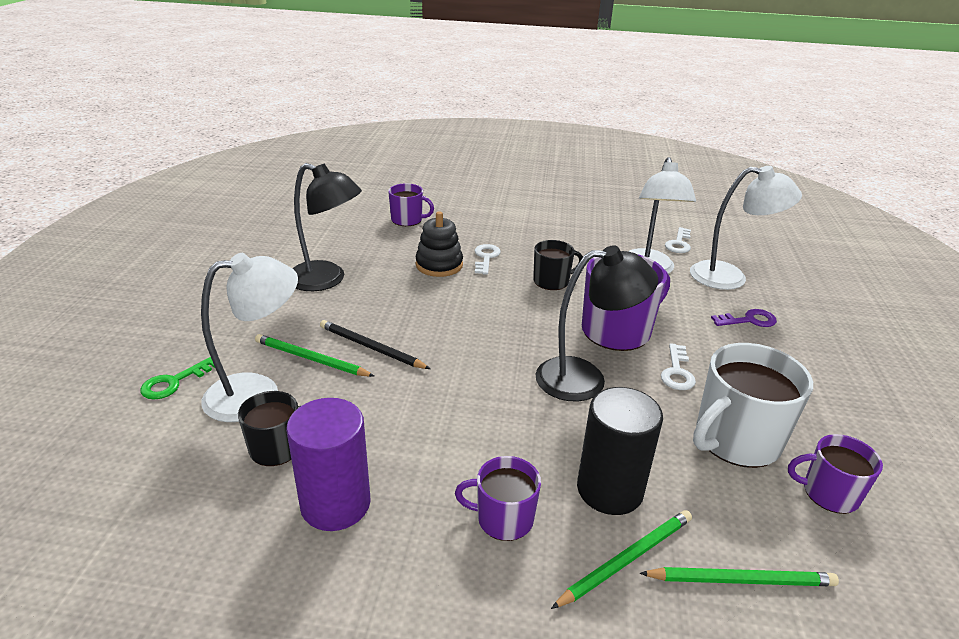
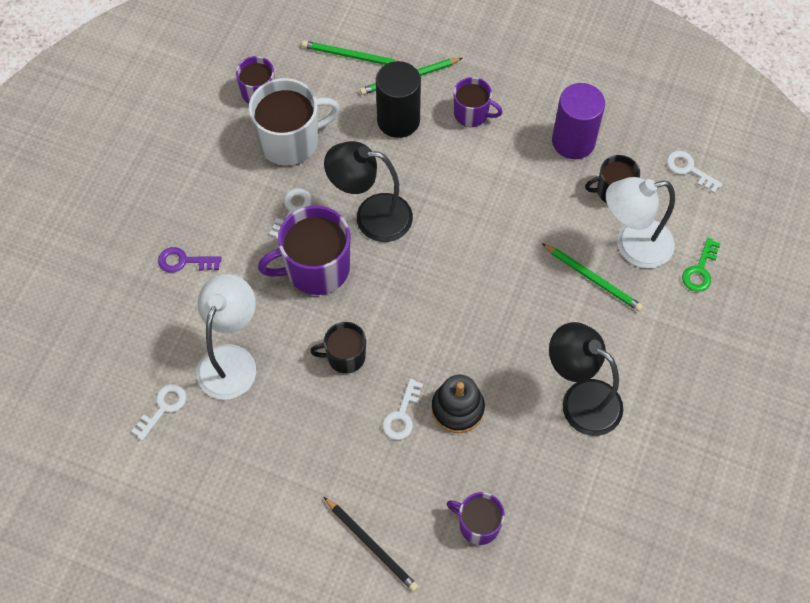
camera: 165 degrees left, 30 degrees up
(151, 493) = (689, 169): none -> white key
(174, 382) = (700, 270): green key -> green key turned 150 degrees clockwise
(371, 347) = (541, 284): black pencil -> black pencil (371, 545)
(730, 277) = (152, 331): white lamp -> none

